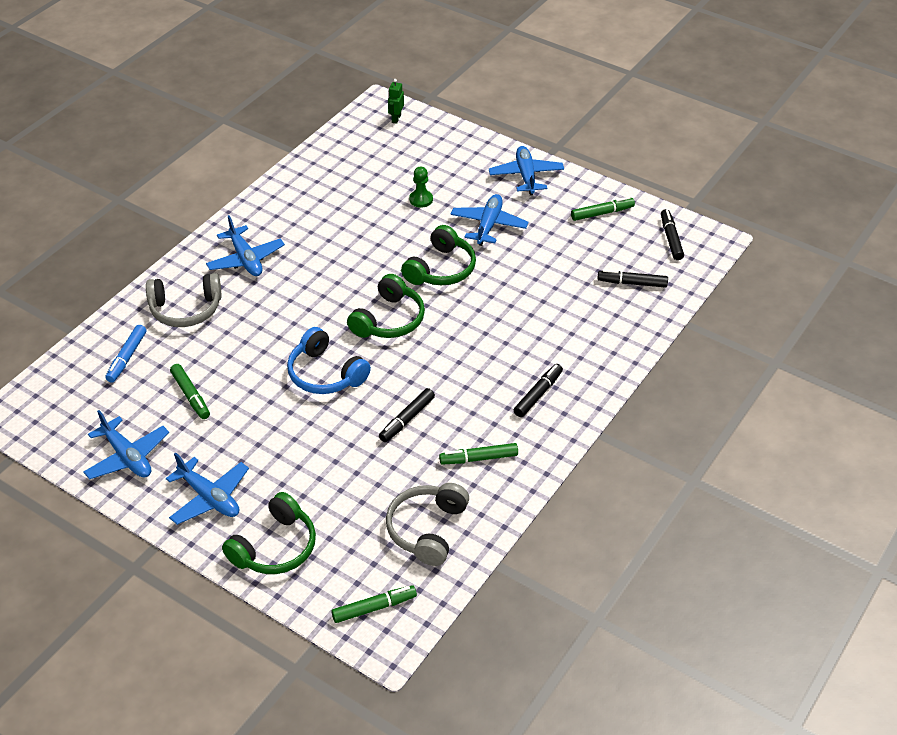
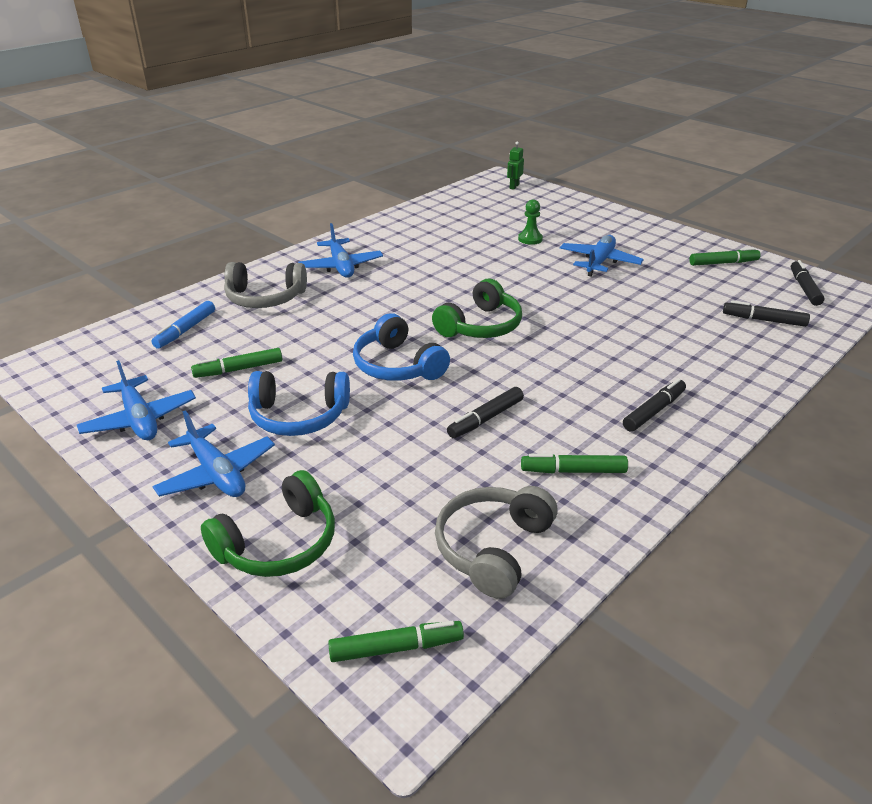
camera: 10 degrees right, 10 degrees down
(191, 395) = (238, 369): green marker -> green marker turned 90 degrees clockwise
(257, 436) = (299, 416): none -> blue headphones
(441, 269) = (545, 290): green headphones -> none
(526, 176) = (640, 231): blue plane -> none

